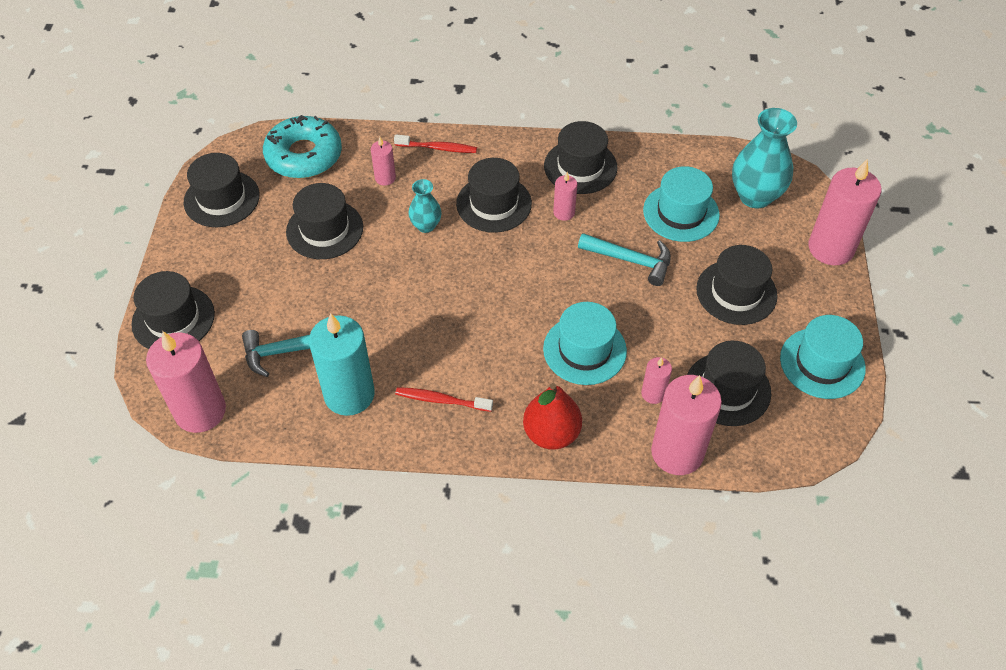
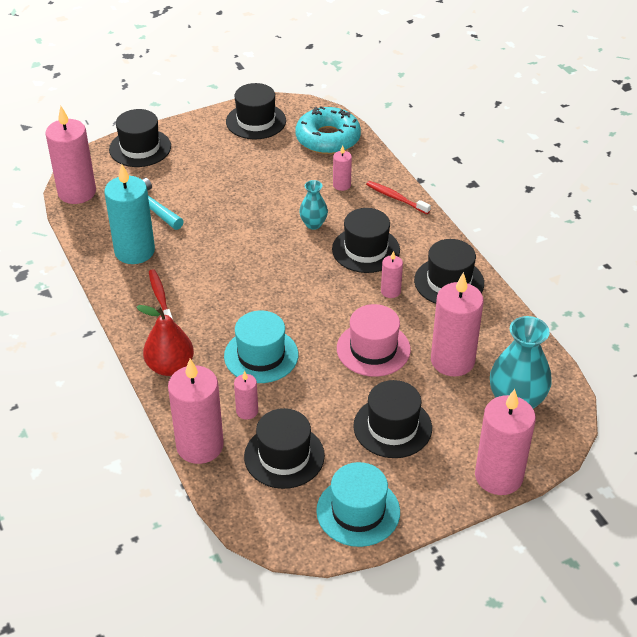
camera: 60 degrees right, 10 degrees down
(324, 229) = (268, 178): black hat -> none
(438, 148) = (396, 198): red toothbrush -> red toothbrush turned 150 degrees clockwise
(631, 260) = (373, 349): turquoise hammer -> pink hat
(681, 213) = (452, 361): turquoise hat -> pink candle

